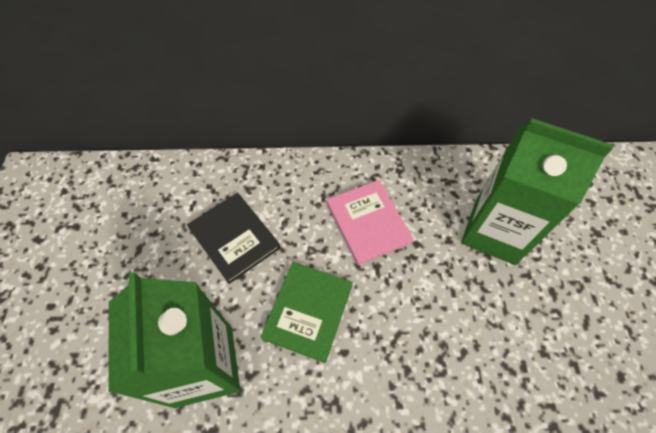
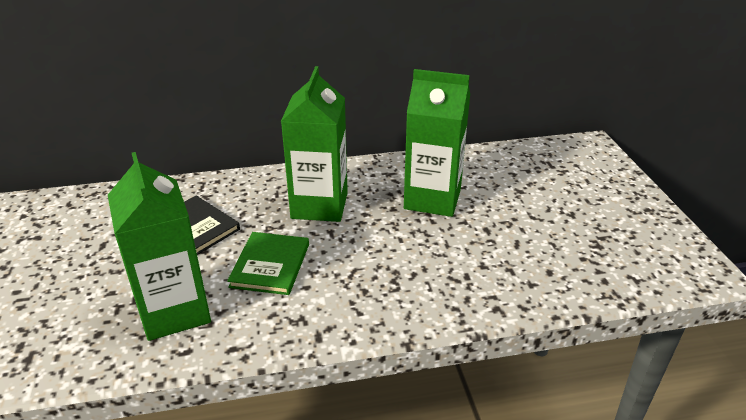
camera: 10 degrees left, 25 degrees down
(368, 223) = (319, 205): pink book -> green carton

